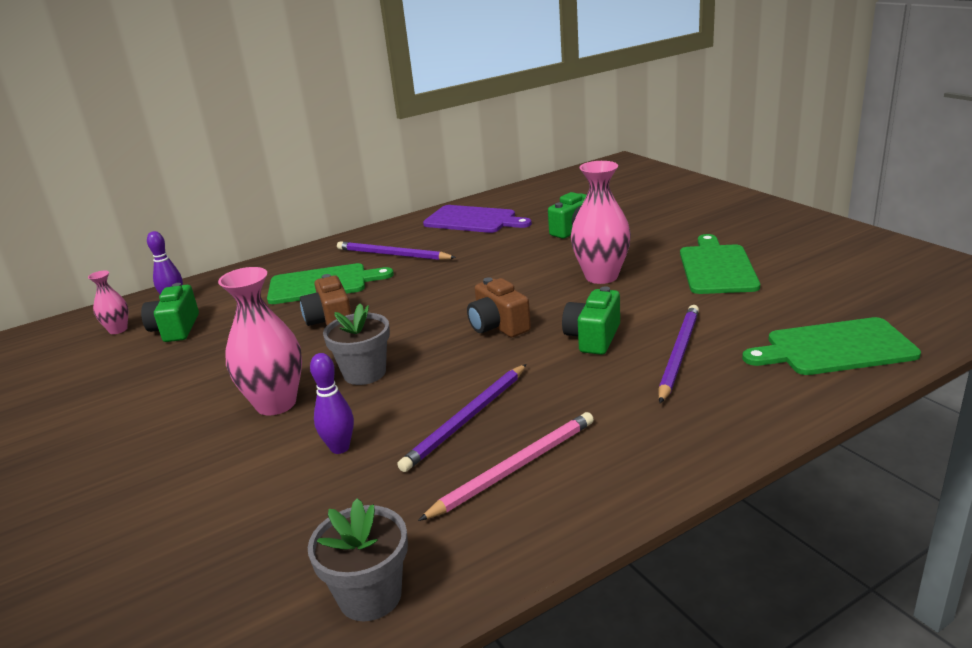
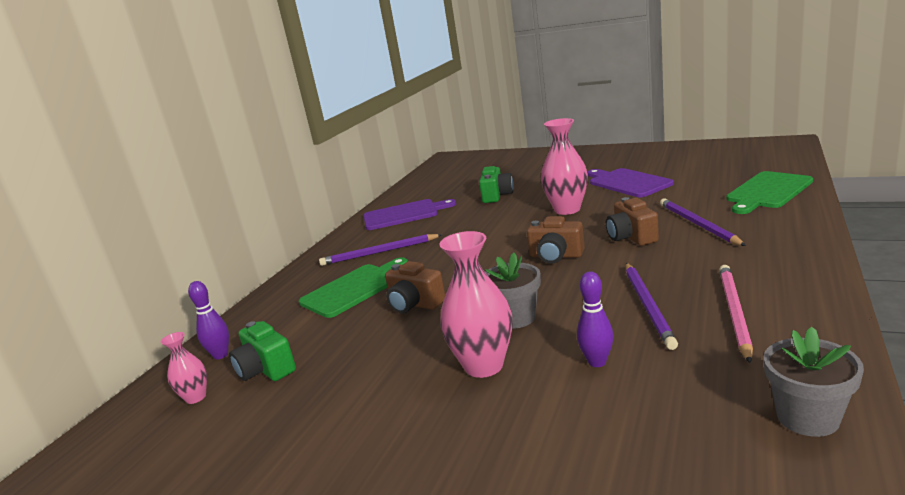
camera: 35 degrees left, 5 degrees down
(593, 338) = (631, 237): green camera -> brown camera
(717, 267) = (627, 182): green cutting board -> purple cutting board

